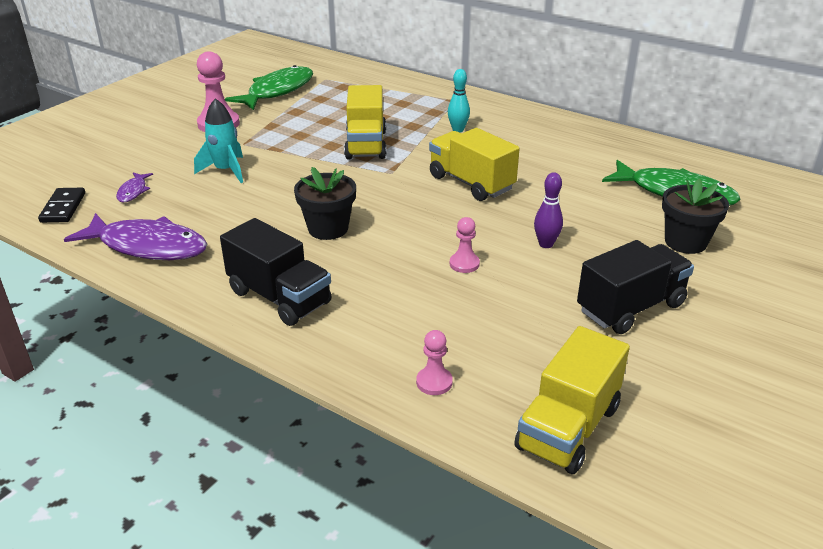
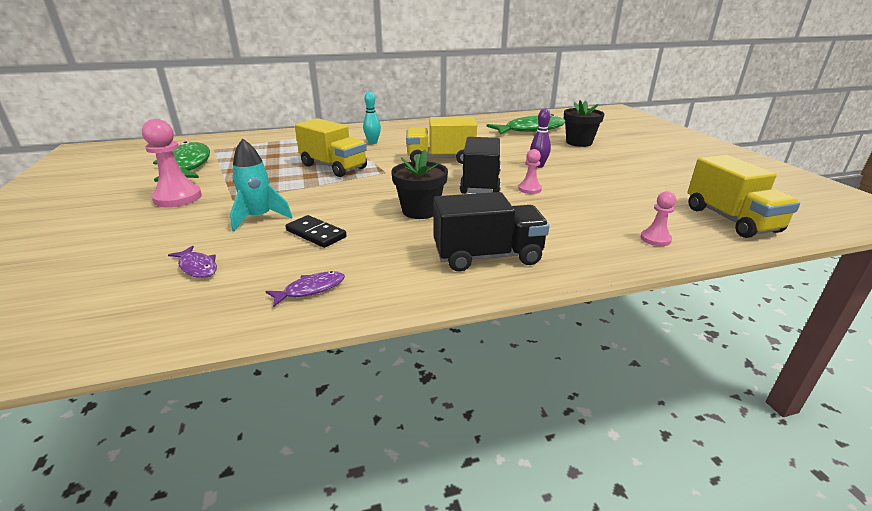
camera: 50 degrees left, 5 degrees down
(63, 208) = (137, 316): black domino -> black domino (316, 234)
(147, 246) = (311, 289): purple fish -> purple fish, size x0.46
(630, 308) = (626, 170): black truck -> black truck (480, 184)

